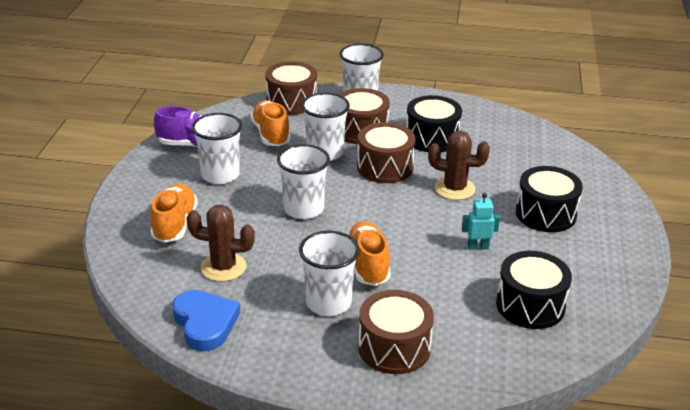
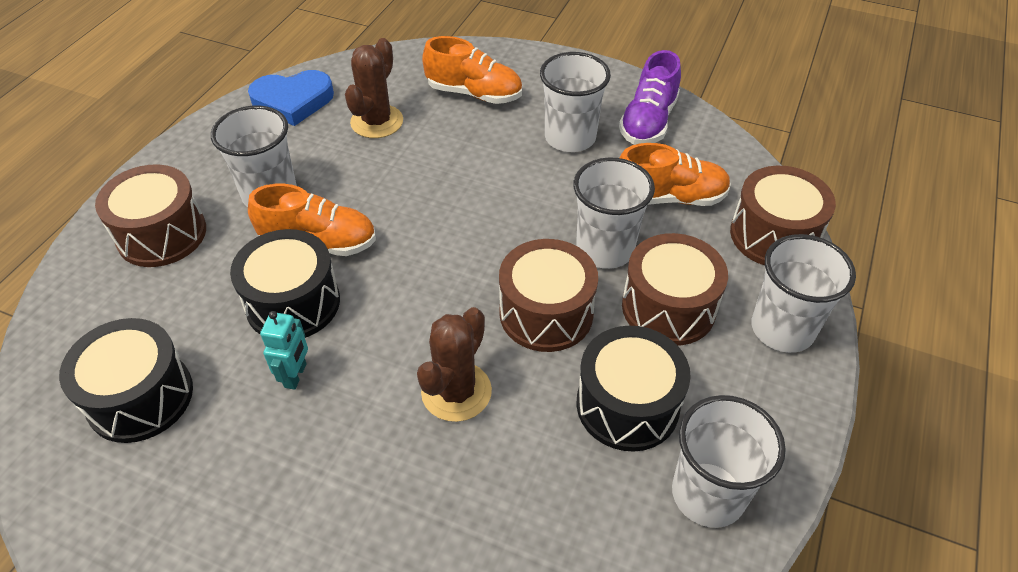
camera: 105 degrees right, 15 degrees up
(303, 209) = (465, 203): white cup -> white cup (708, 494)
(545, 214) = (334, 509): black drum -> black drum (293, 303)

